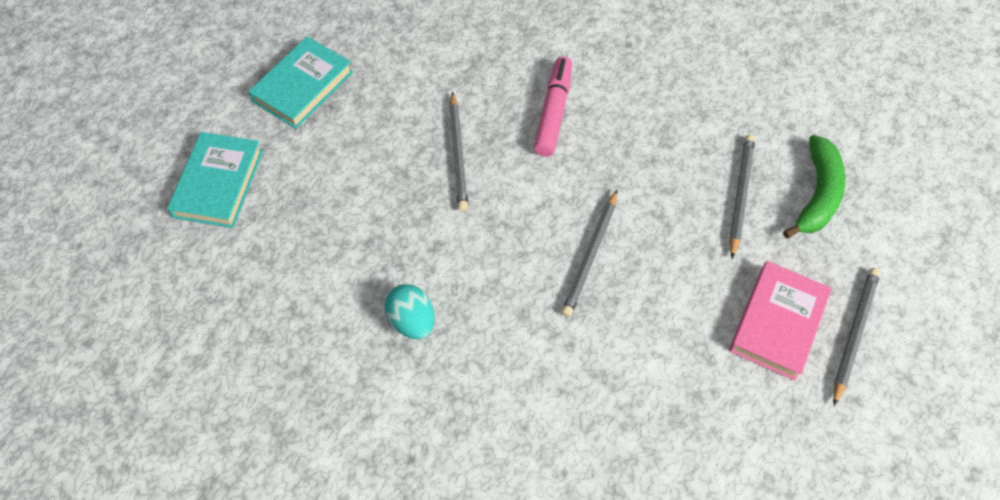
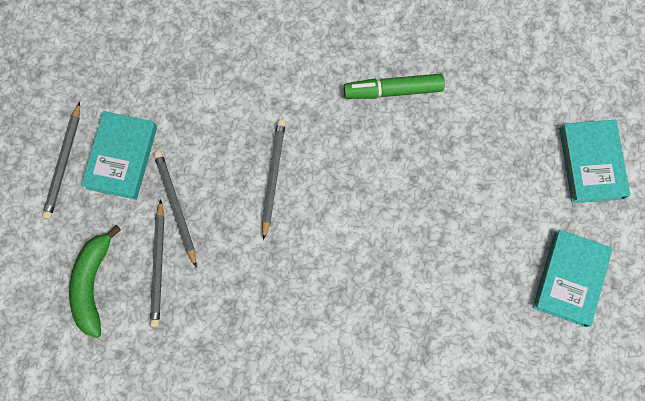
camera: 165 degrees right, 15 degrees up
(412, 321) = (393, 90): turquoise egg -> green marker
(458, 153) = (406, 244): grey pencil -> grey pencil (175, 207)
(553, 112) = (336, 311): pink marker -> none
(777, 323) = (122, 157): pink book -> turquoise book

